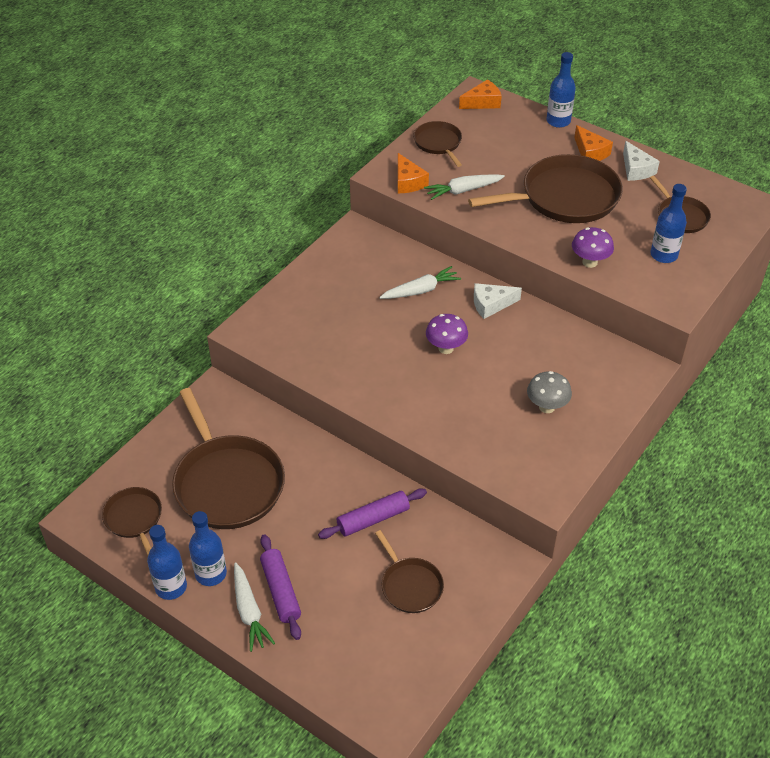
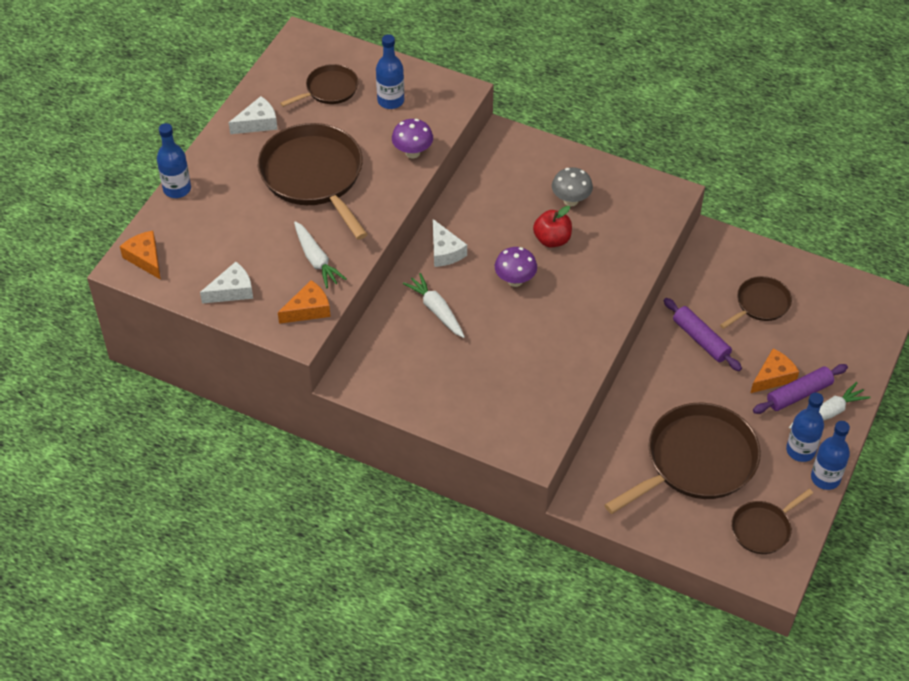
camera: 100 degrees left, 5 degrees up
(438, 143) = (232, 291): brown pan -> white cheese
(494, 383) = (552, 239): none -> red apple
(590, 152) = (232, 160): orange cheese -> orange cheese (773, 377)

